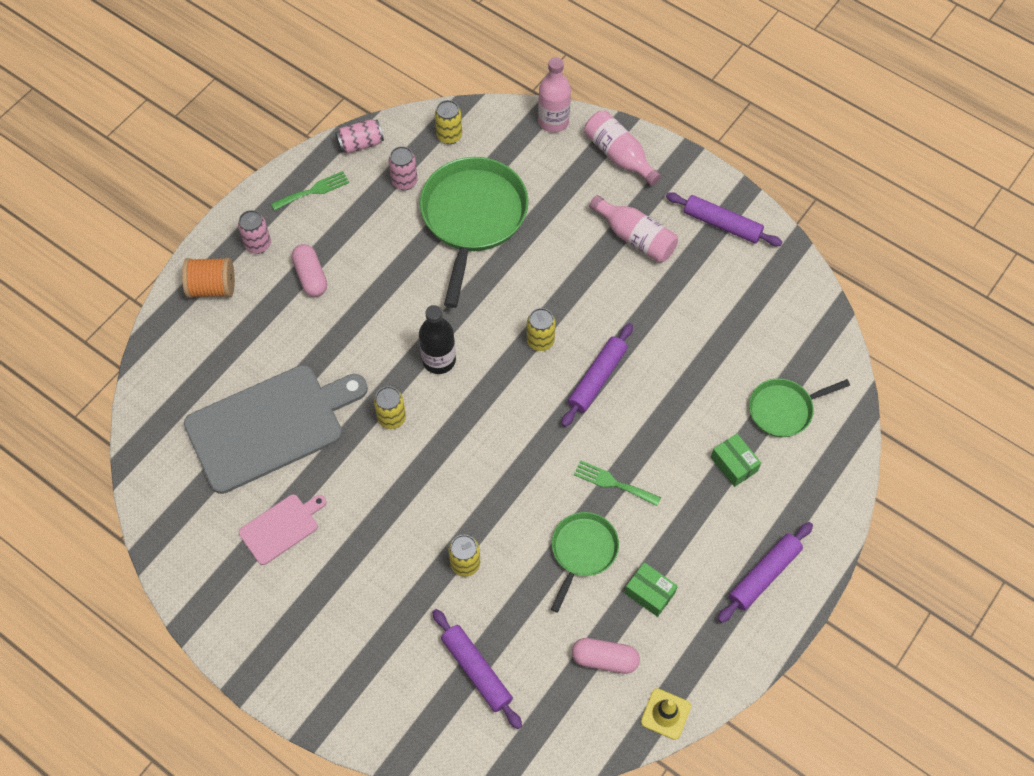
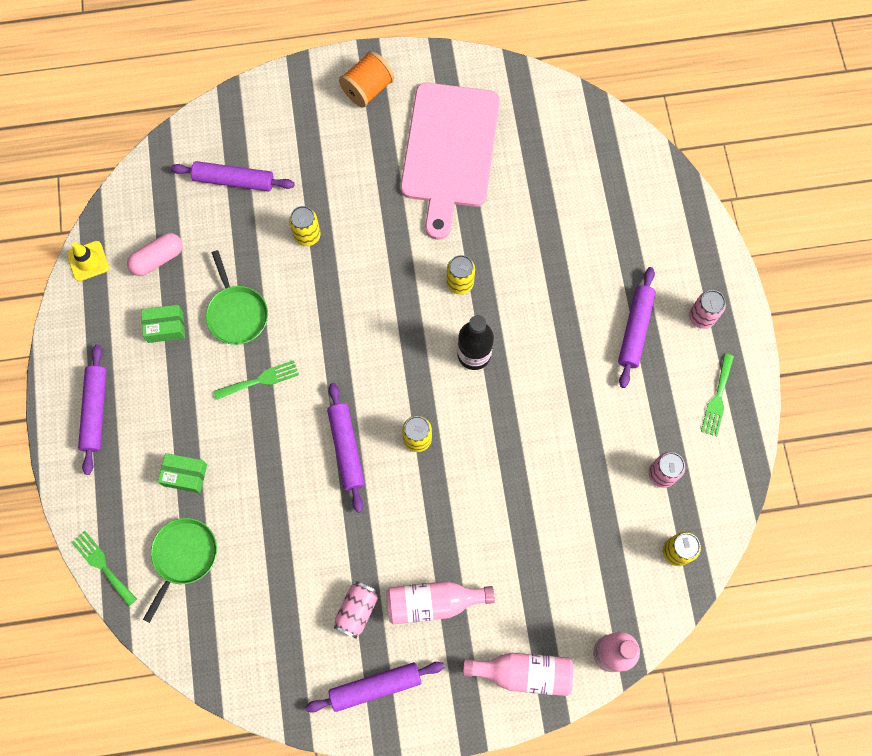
camera: 135 degrees right, 10 degrees up
(212, 287) = (691, 256): orange spool -> orange spool (367, 89)
(270, 426) = (533, 203): grey cutting board -> none
(281, 527) = (450, 150): pink cutting board -> pink cutting board, size x2.09
(311, 276) = (635, 329): pink capsule -> purple rolling pin
(360, 144) = (733, 474): pink can -> pink can (357, 610)
(473, 217) = (576, 494): green pan -> none
(850, 454) = (102, 565): none -> green fork

